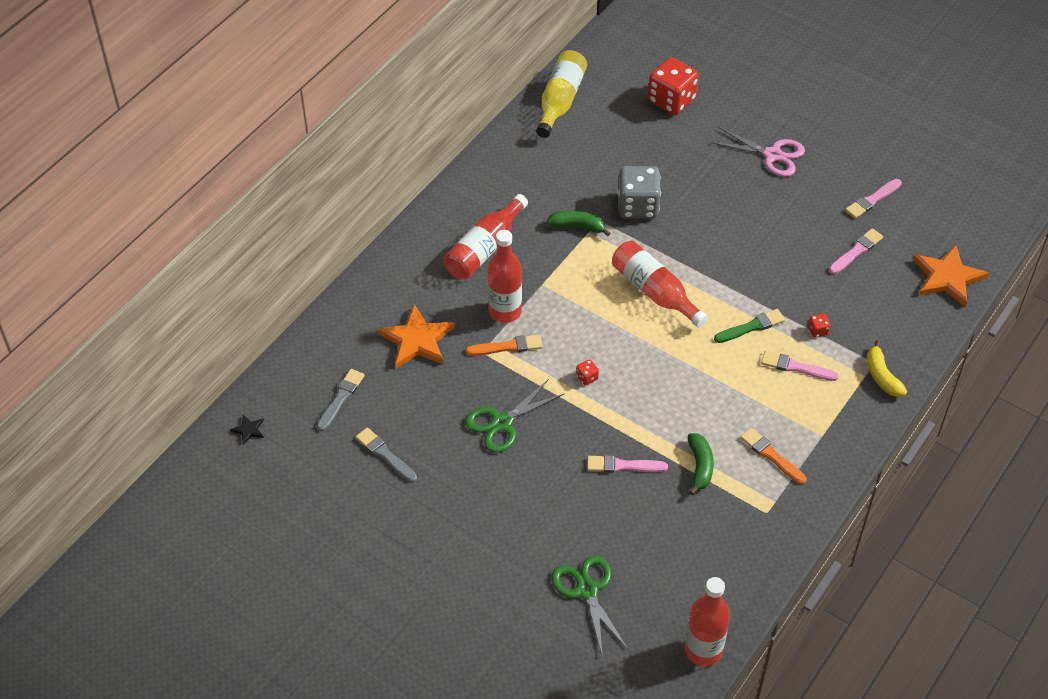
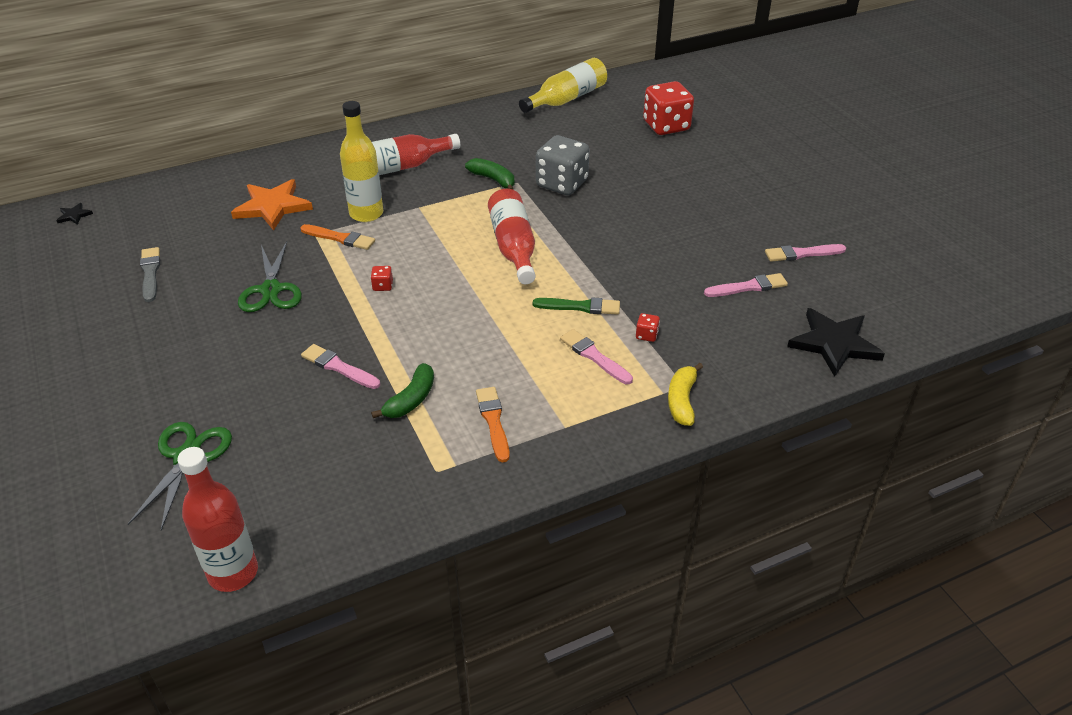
camera: 30 degrees right, 10 degrees down
(340, 398) = (166, 222): grey brush -> none
(502, 423) = (271, 290): green scissors -> green scissors turned 90 degrees counterclockwise
(505, 311) = (366, 214): red bottle -> yellow bottle
(772, 155) = (727, 189): pink scissors -> none
(947, 277) = (834, 343): orange star -> black star

